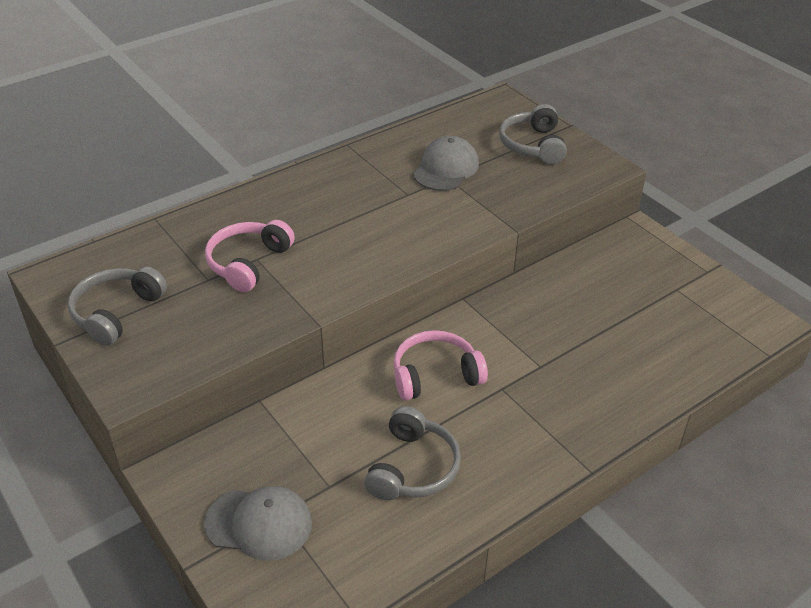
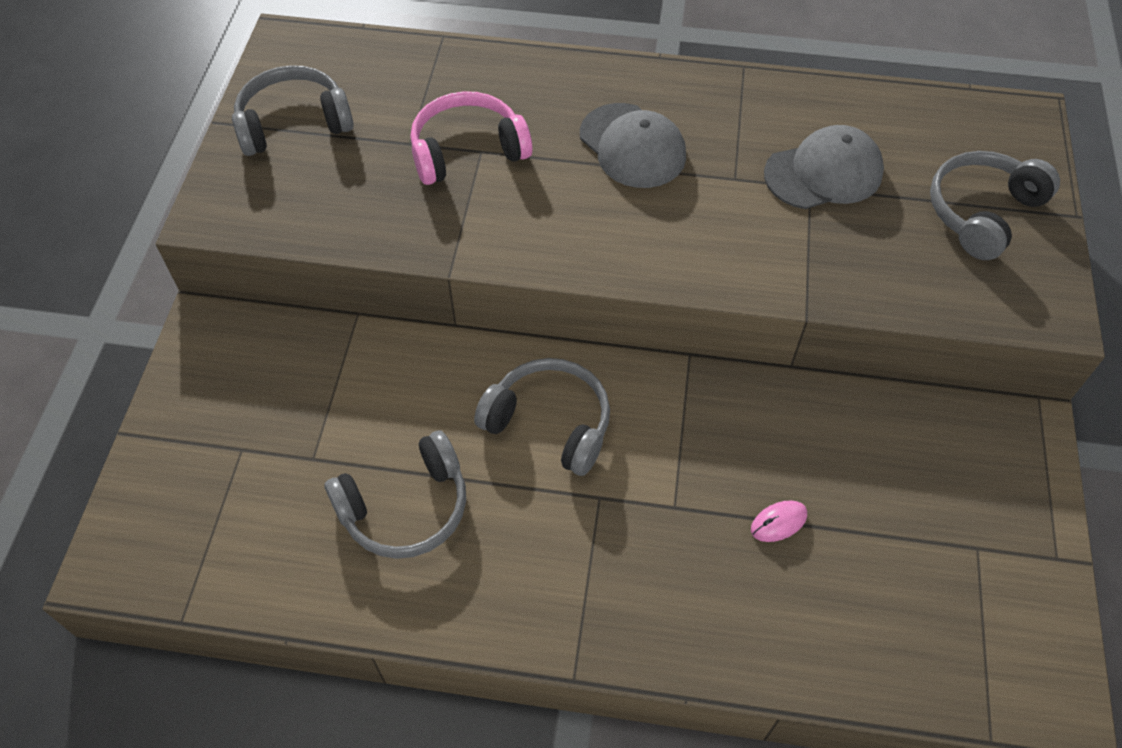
camera: 45 degrees right, 15 degrees up
(259, 523) = (216, 442): grey cap -> grey cap (632, 146)
(435, 375) = (549, 423): pink headphones -> grey headphones
(591, 338) = (778, 522): none -> pink mouse

